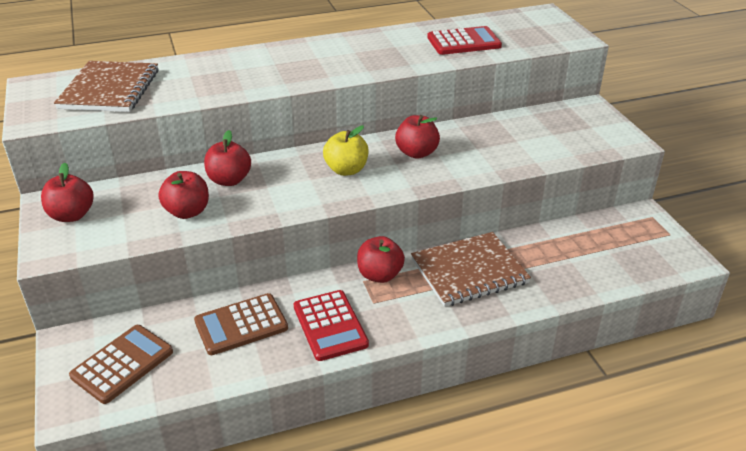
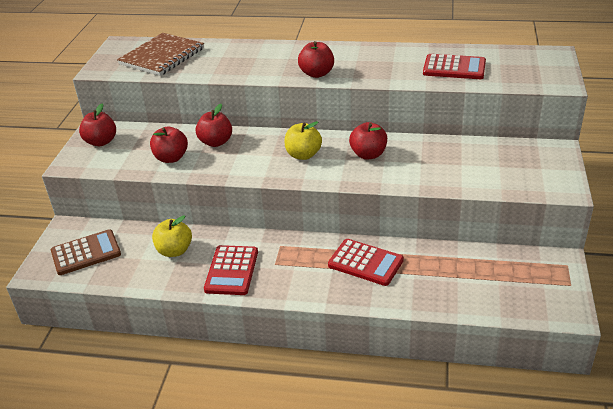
camera: 30 degrees right, 0 degrees up
(241, 325) = (174, 251): brown calculator -> yellow apple
(380, 275) = (295, 245): red apple -> red apple (317, 74)
(469, 271) = (365, 263): brown notebook -> red calculator

